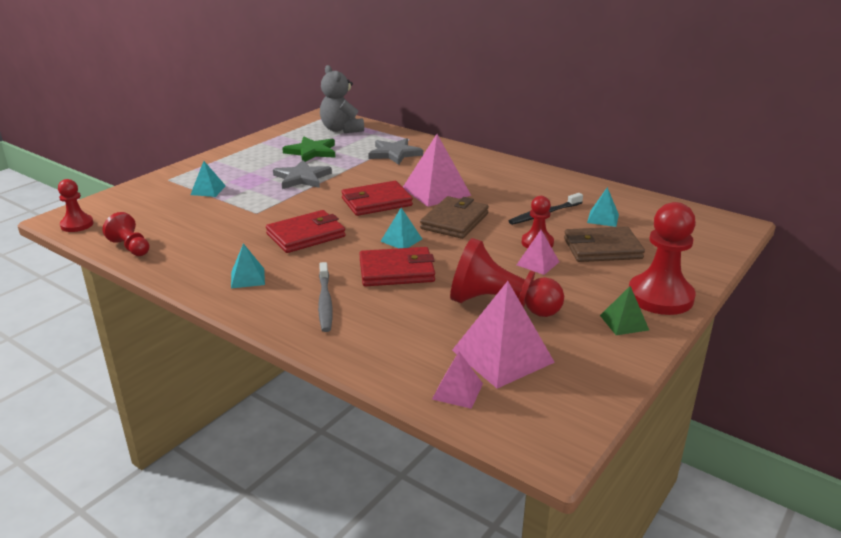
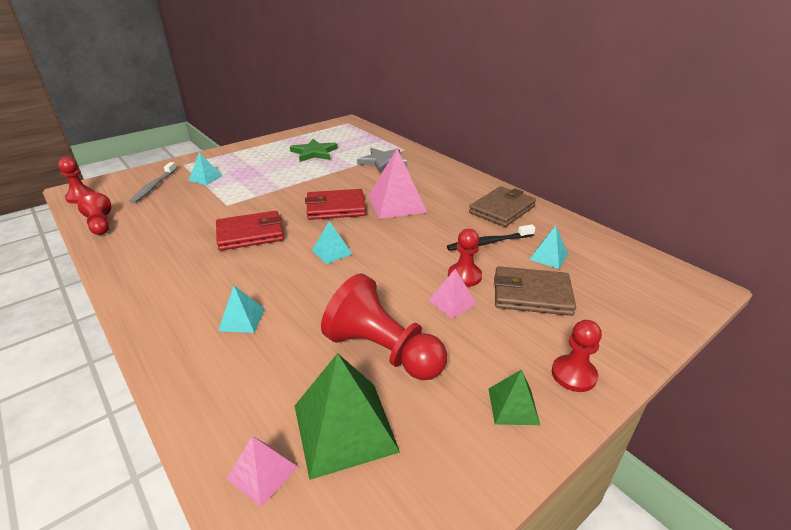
camera: 15 degrees right, 5 degrees up
(247, 278) = (166, 272): turquoise pyramid -> turquoise pyramid (242, 319)
(302, 178) = (289, 176): grey star -> none
(325, 302) = (212, 314): grey toothbrush -> grey toothbrush (154, 186)
(341, 129) = (352, 135): grey teddy bear -> none
(396, 271) = (304, 287): red wallet -> none
(454, 221) = (395, 238): brown wallet -> brown wallet (502, 209)
(502, 356) = (344, 427): pink pyramid -> green pyramid
(660, 297) = (573, 375): red pawn -> red pawn, size x0.56

